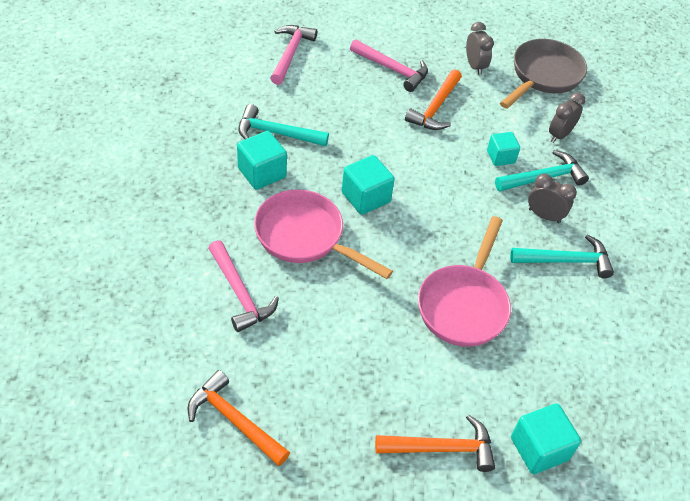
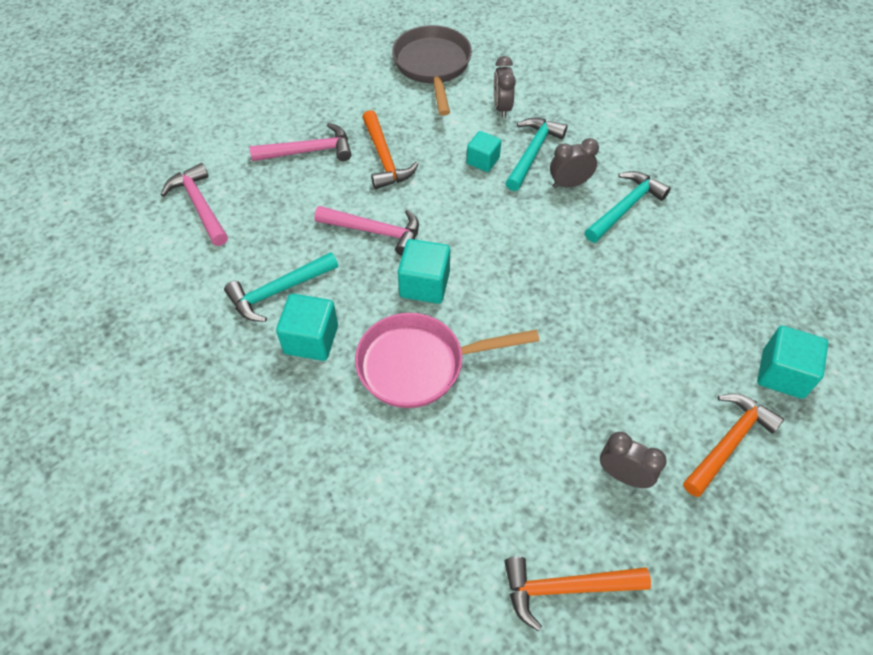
camera: 40 degrees left, 5 degrees up
(240, 293) = (429, 469): pink hammer -> pink hammer (375, 231)
(464, 304) = (604, 308): pink pan -> none
(474, 66) = (371, 97): grey clock -> grey clock (623, 475)

